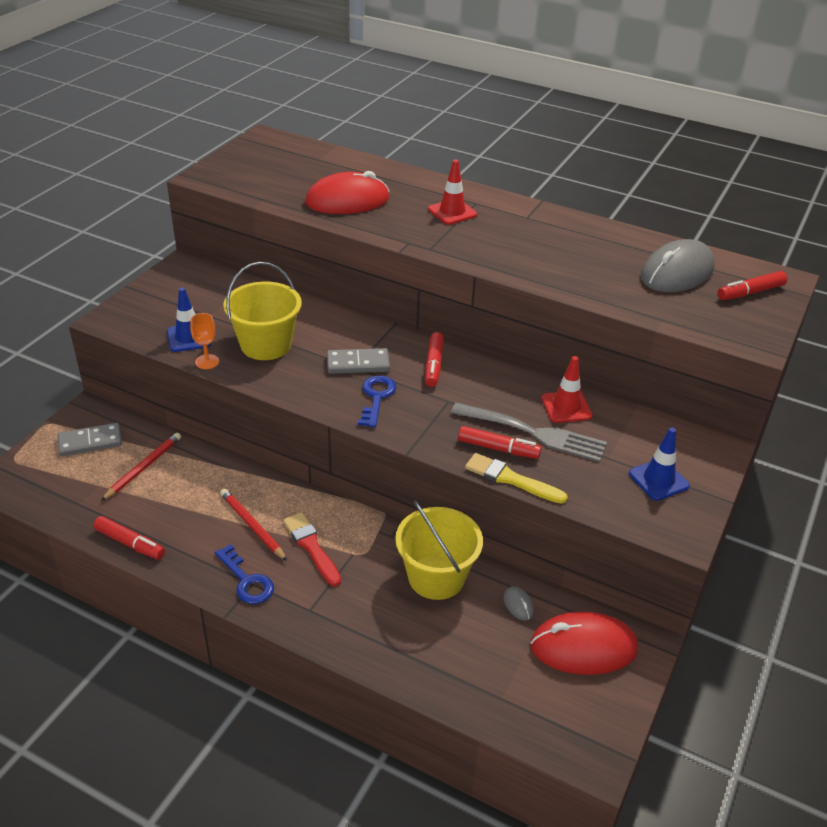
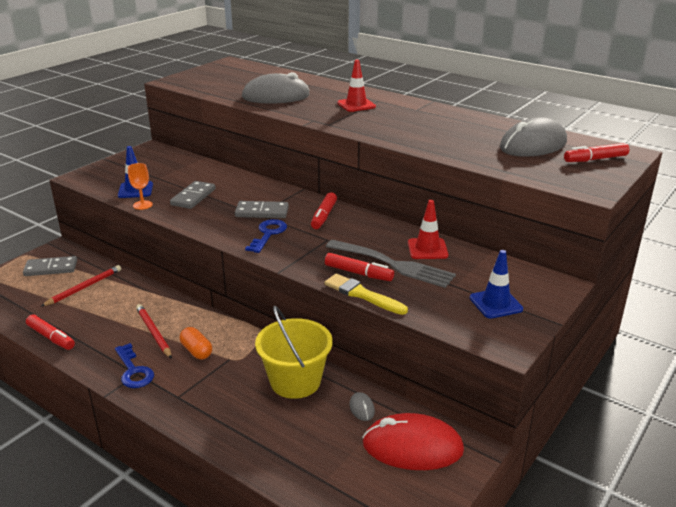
camera: 10 degrees right, 10 degrees down
(266, 345) = (193, 197): yellow bucket -> grey domino
(311, 547) = (196, 351): red brush -> orange capsule
(347, 201) = (276, 96): red mouse -> grey mouse

